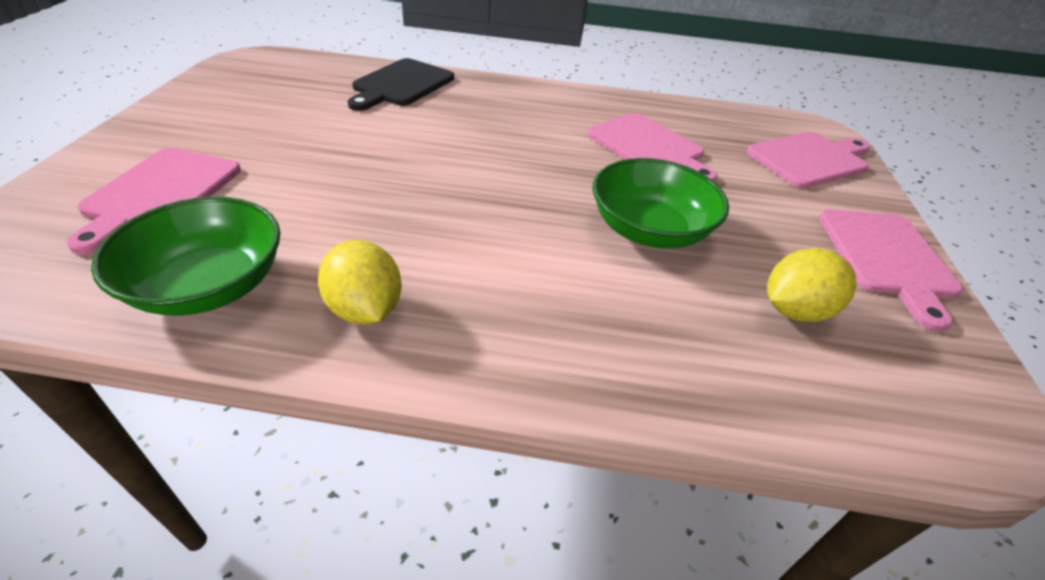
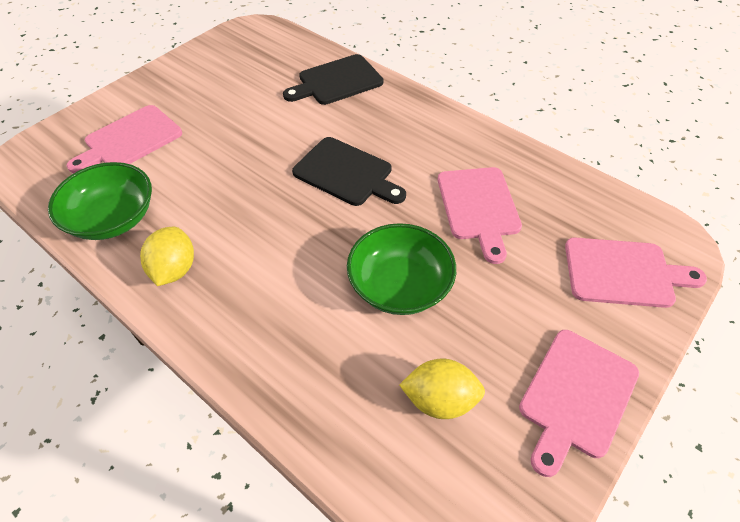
camera: 35 degrees right, 10 degrees up
(492, 154) = (346, 173): none -> black cutting board

